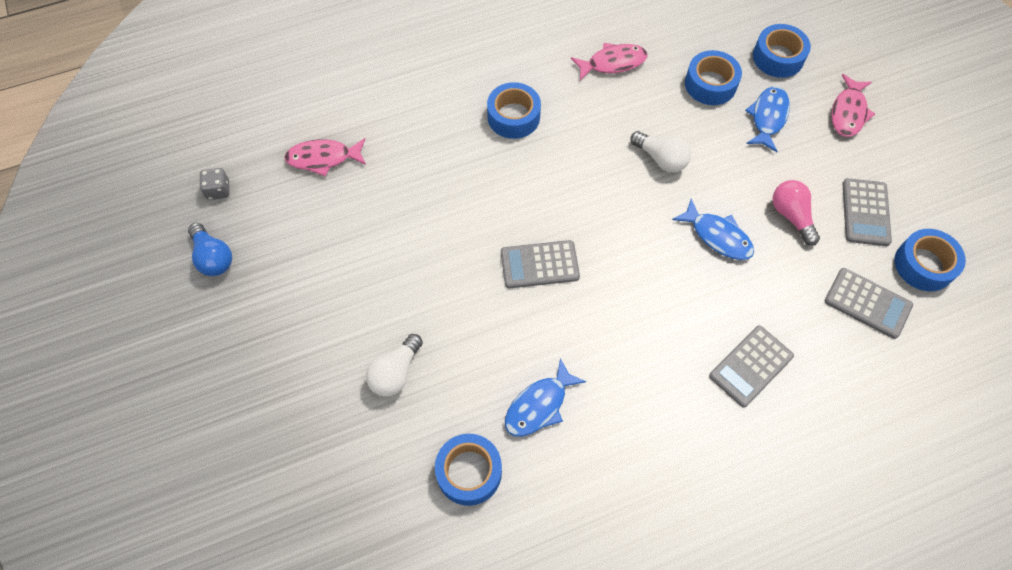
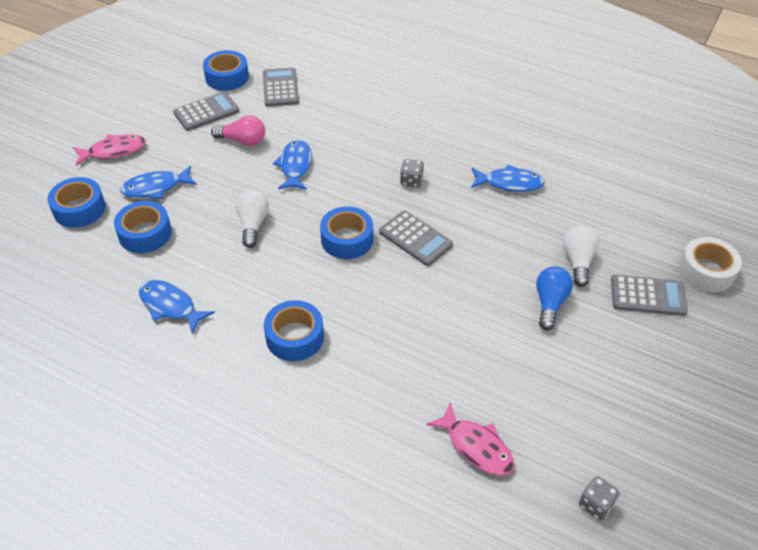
camera: 130 degrees left, 15 degrees down
(213, 257) = (647, 447): blue light bulb -> blue light bulb (550, 303)
(280, 476) = (706, 271): none -> white tape
(395, 372) = (578, 262): white light bulb -> white light bulb turned 75 degrees counterclockwise
(469, 472) = (585, 189): blue tape -> blue tape (347, 239)
(612, 63) = (170, 306): pink fish -> blue fish
(616, 318) = (411, 181): none -> grey dice
(751, 366) = (377, 113): grey calculator -> grey calculator (648, 296)
(791, 216) = (242, 141): pink light bulb -> pink light bulb turned 105 degrees counterclockwise

